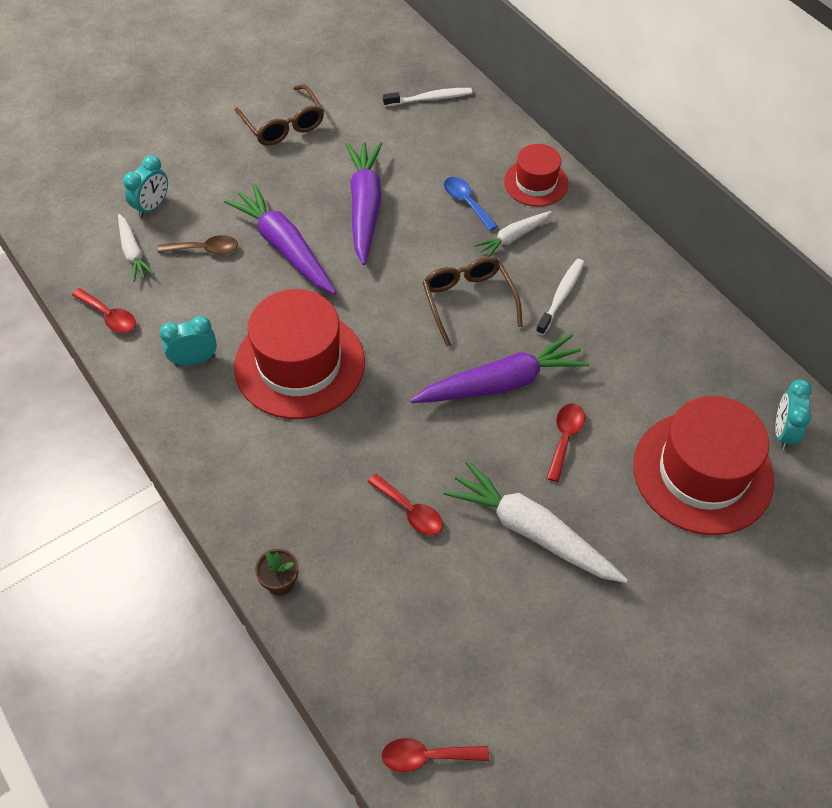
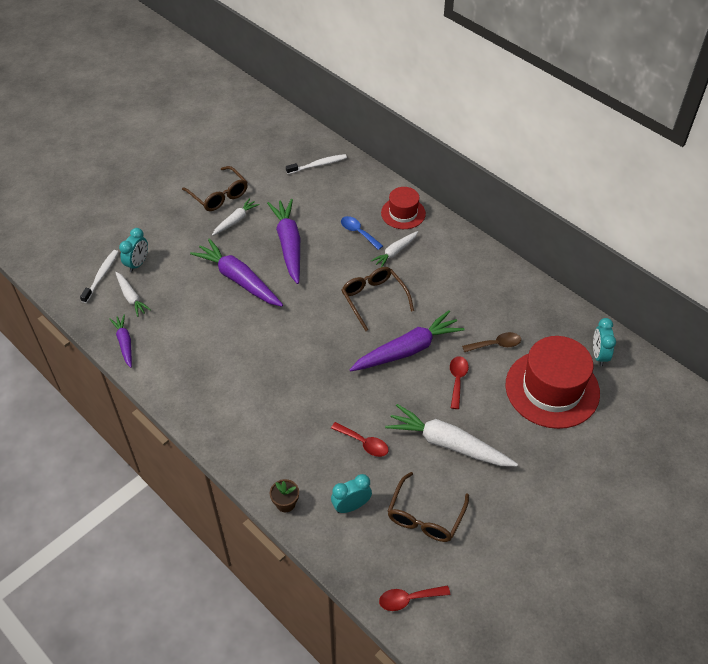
camera: 10 degrees left, 5 degrees down
(109, 316) = (125, 343): red spoon -> purple carrot
(194, 360) = (192, 364): turquoise clock -> turquoise clock (351, 506)
(205, 249) = (182, 288): brown spoon -> brown spoon (496, 344)
(298, 163) = (235, 221): none -> white carrot
(299, 364) = (266, 357): red hat -> none
(476, 635) = (425, 516): none -> brown glasses
(561, 296) = (435, 287): white toothbrush -> white toothbrush (101, 276)

